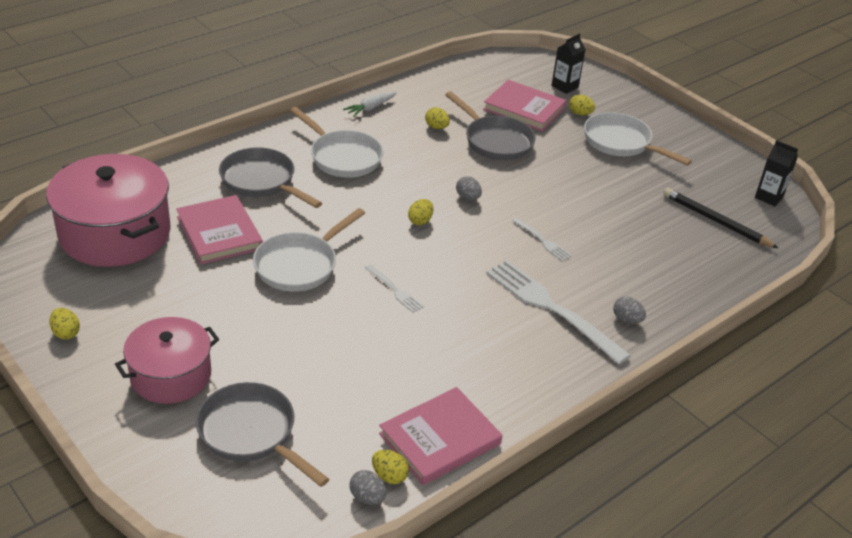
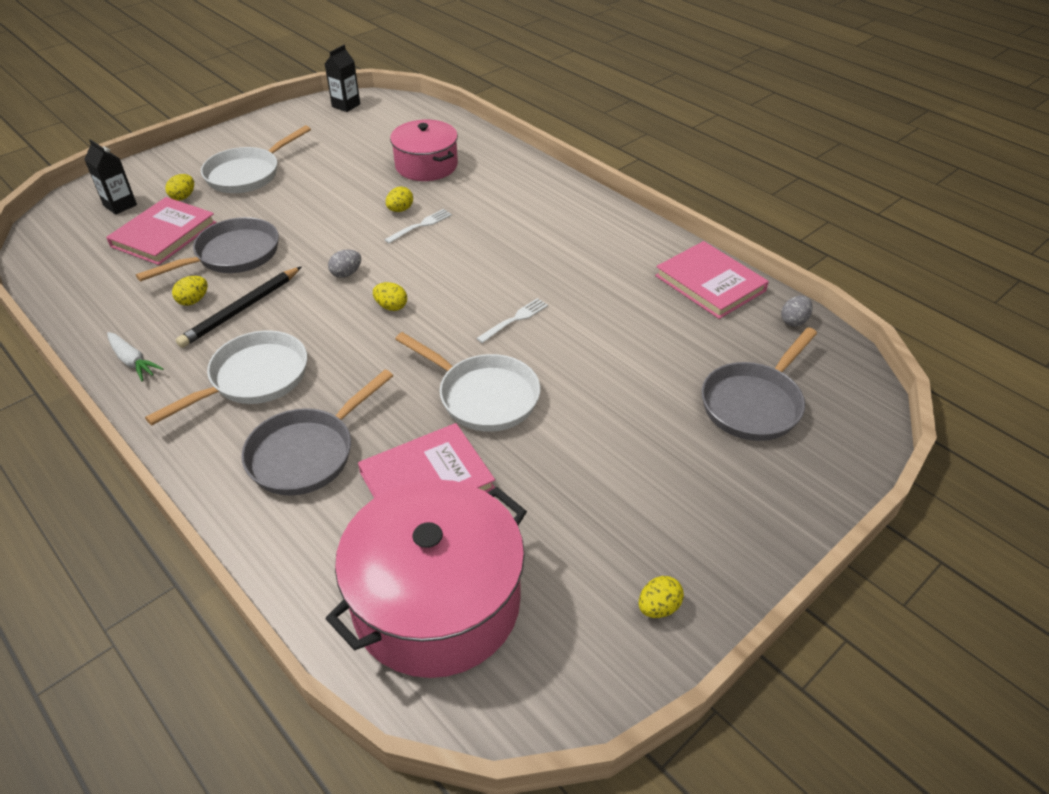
camera: 90 degrees left, 5 degrees up
(171, 375) = (697, 482): pink pot -> pink pot (426, 165)
(389, 476) = (764, 310): yellow egg -> yellow egg (400, 210)
(550, 307) = (522, 223): white fork -> none
(627, 320) = (529, 184): grey egg -> none
(716, 221) = (383, 133): black pencil -> black pencil (241, 309)

